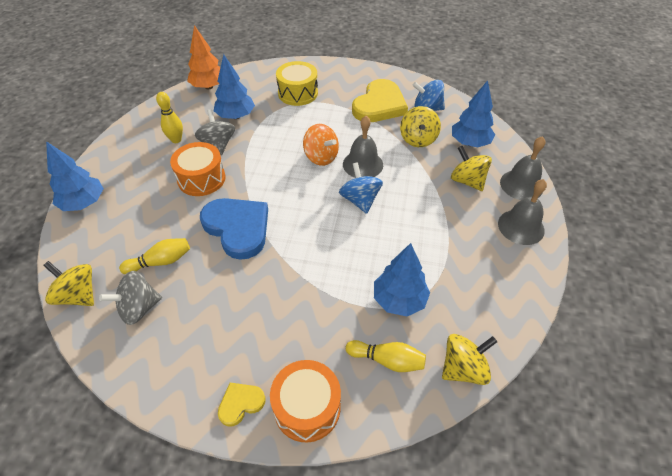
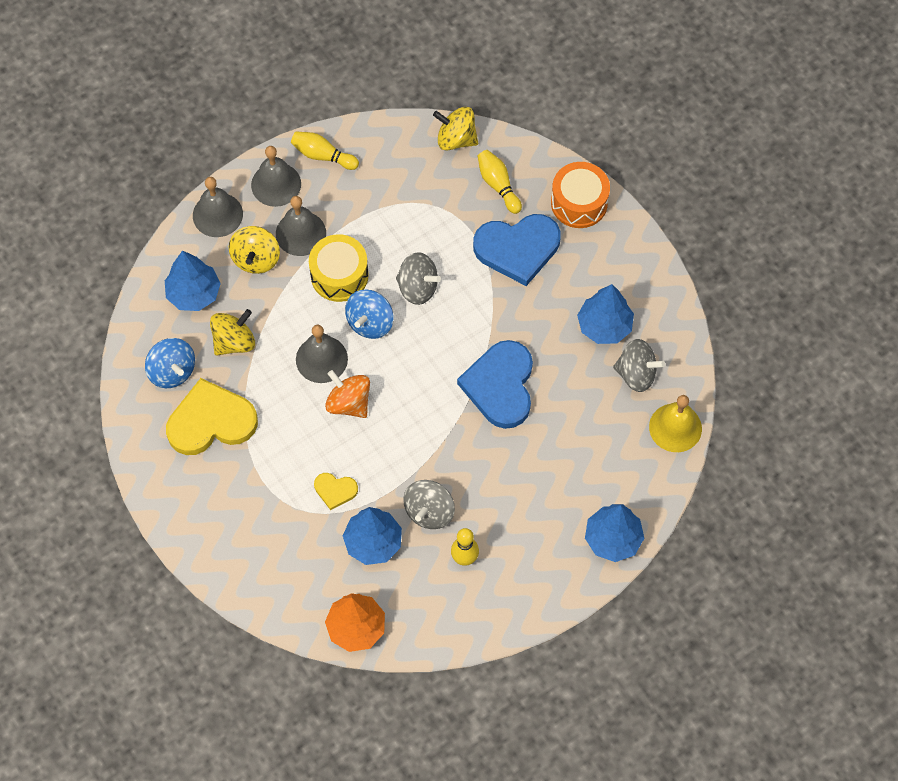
camera: 135 degrees left, 15 degrees up
(78, 295) = (675, 427): yellow spinning top -> yellow bell
(160, 262) = (590, 405): yellow bowling pin -> yellow bowling pin (323, 155)
(201, 179) = (484, 475): orange drum -> none
(240, 403) = (618, 241): yellow heart -> yellow heart (335, 490)
(298, 93) = (272, 521): yellow drum -> yellow drum (339, 275)
(318, 323) = (517, 249): none -> blue heart
(321, 157) = (349, 403): orange spinning top -> orange spinning top turned 45 degrees counterclockwise
(356, 240) = (417, 287): none -> grey spinning top
(399, 300) = (442, 214): blue tree -> blue tree (604, 326)
(465, 213) = (300, 233): none -> grey bell

